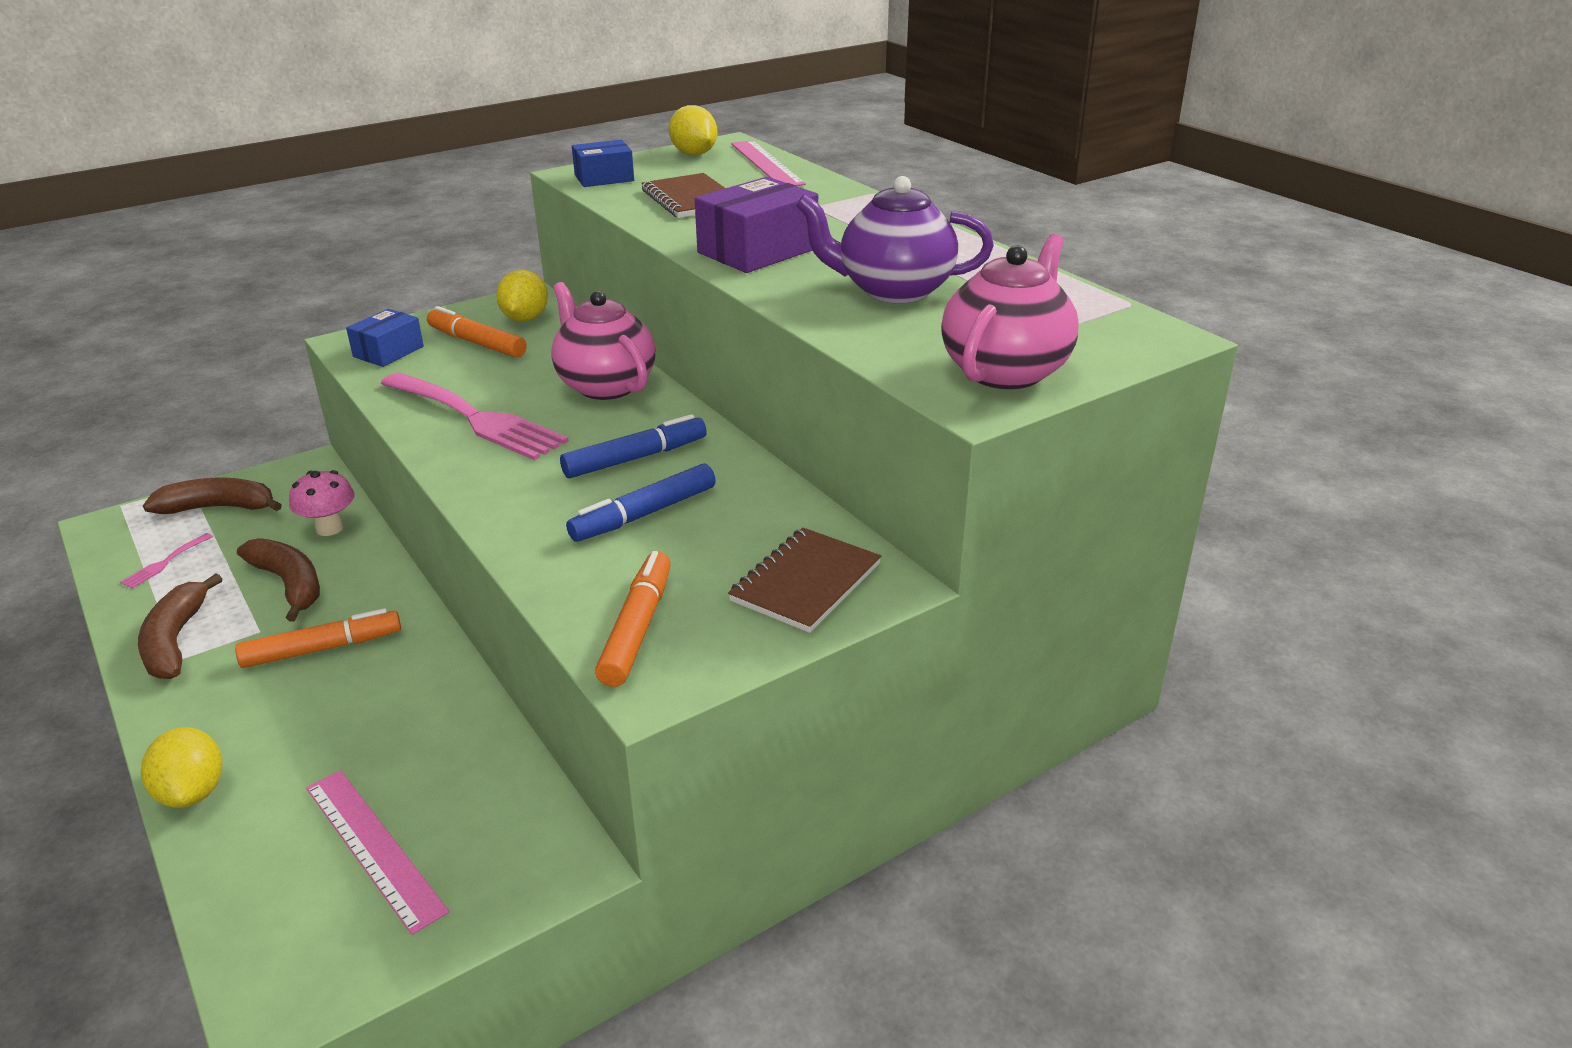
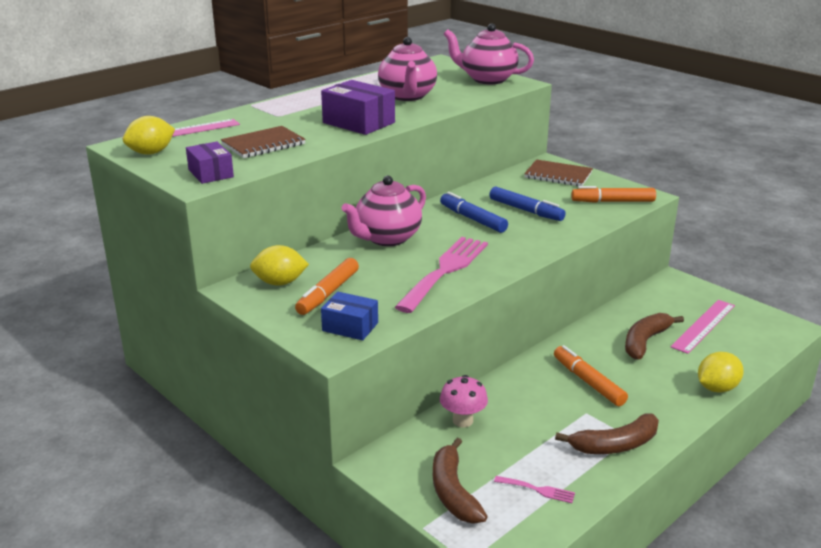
camera: 100 degrees left, 5 degrees down
(289, 584) = (534, 416): brown banana -> brown banana (645, 341)
(604, 178) = (210, 173): blue box -> purple box
(893, 290) = (407, 96): purple teapot -> pink teapot

